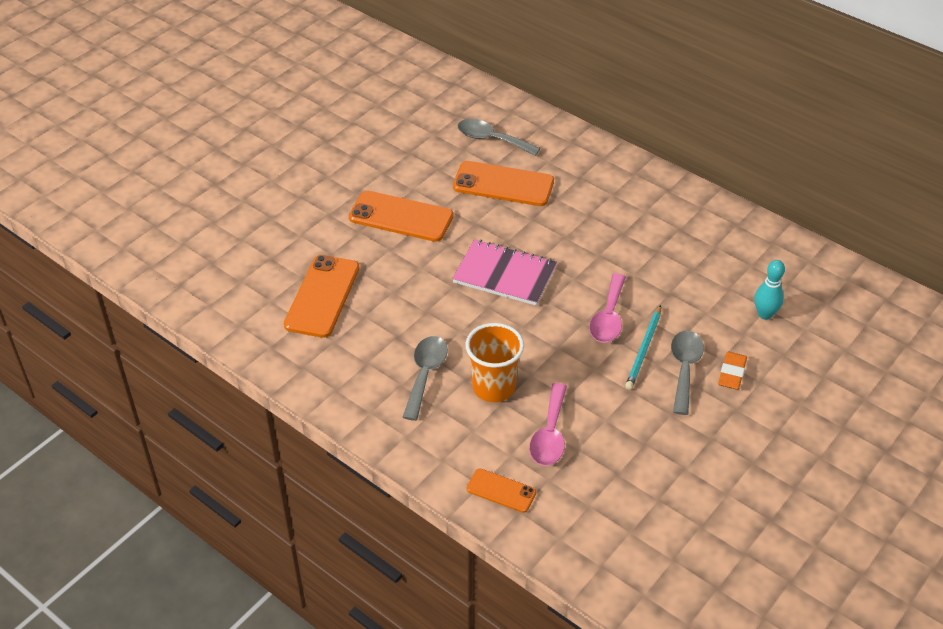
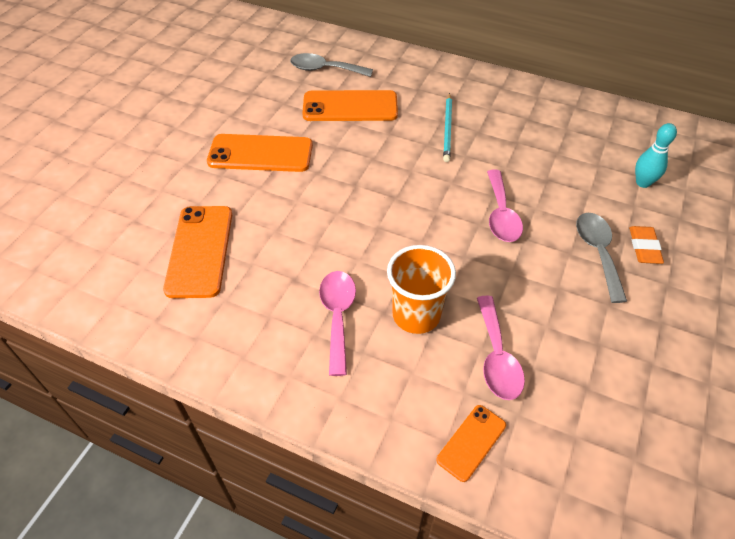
camera: 15 degrees left, 5 degrees up
(425, 374) = (338, 316): grey spoon -> pink spoon
(501, 491) = (471, 442): orange phone -> orange phone turned 60 degrees counterclockwise
(504, 275) = (383, 192): pink notebook -> none
(644, 349) = (549, 240): turquoise pencil -> turquoise pencil (447, 129)

